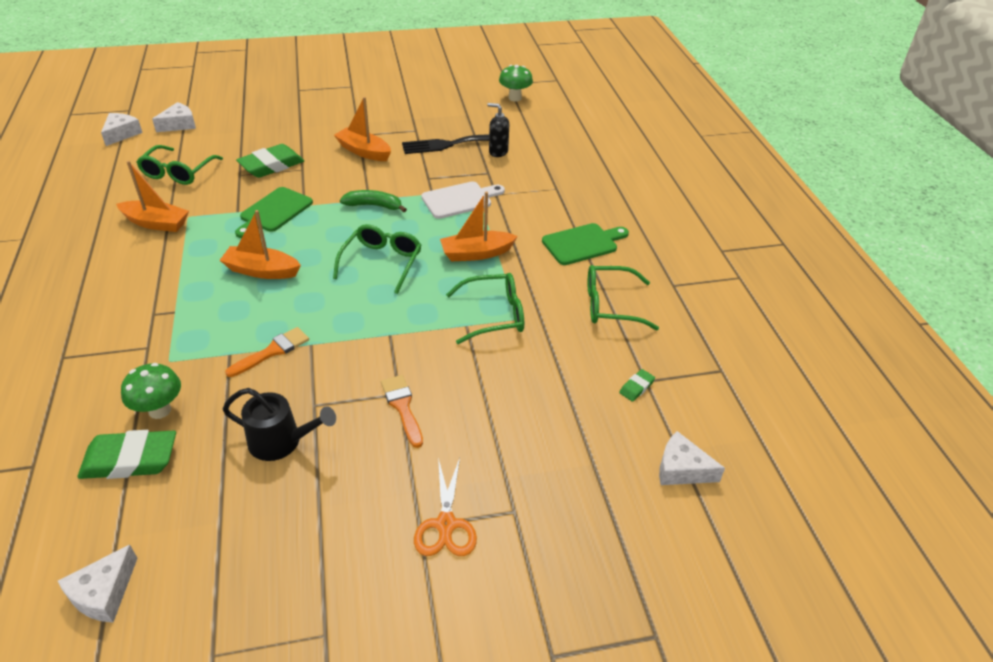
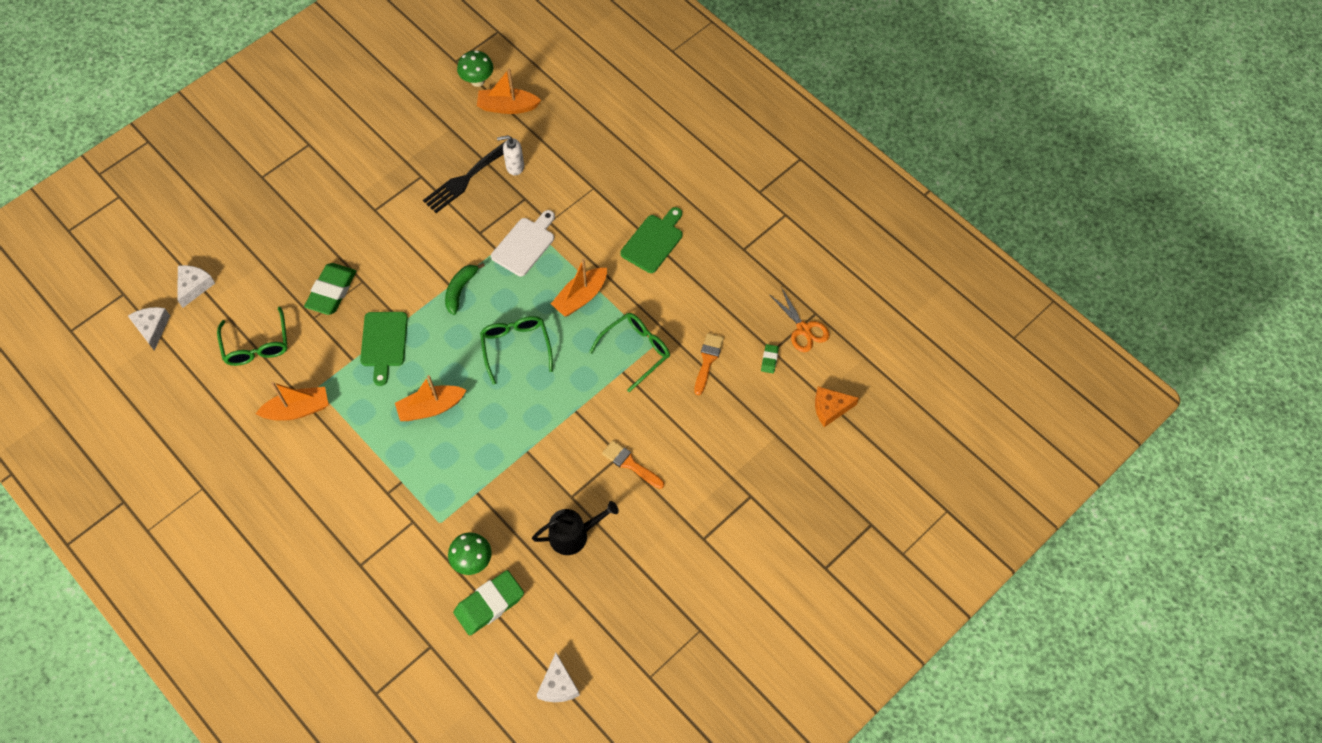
camera: 30 degrees left, 20 degrees up
(272, 351) = (505, 472): orange brush -> orange brush (707, 360)
(364, 151) = (398, 229): orange boat -> orange boat (507, 107)
(374, 206) = (460, 290): green banana -> green banana turned 45 degrees counterclockwise
(446, 525) = (717, 528): orange scissors -> orange scissors (803, 329)
(498, 152) = (514, 166): black soap dispenser -> white soap dispenser
(610, 305) = (711, 295): green glasses -> none
(681, 469) = (830, 408): white cheese -> orange cheese

